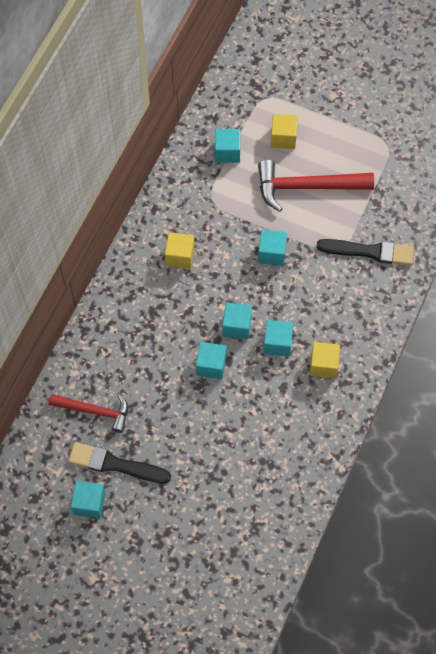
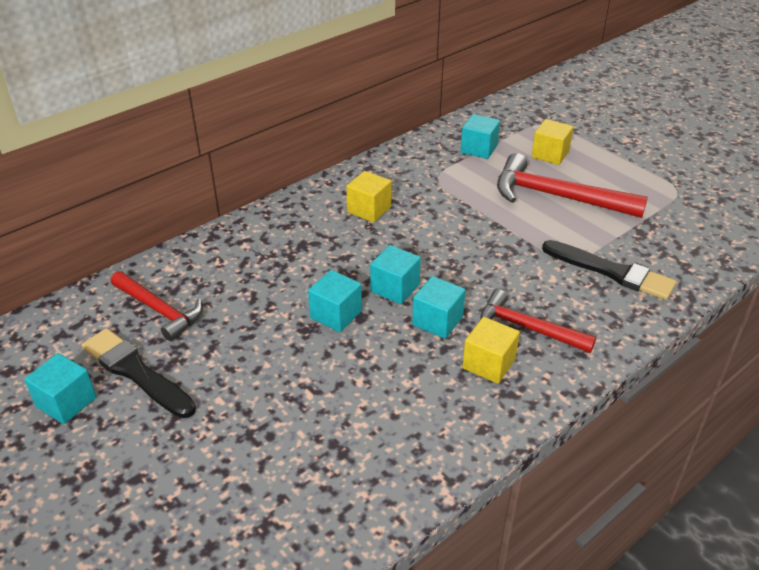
camera: 25 degrees right, 25 degrees down
(271, 253) = (481, 237): turquoise cube -> none
(335, 326) = (527, 328): none -> red hammer

